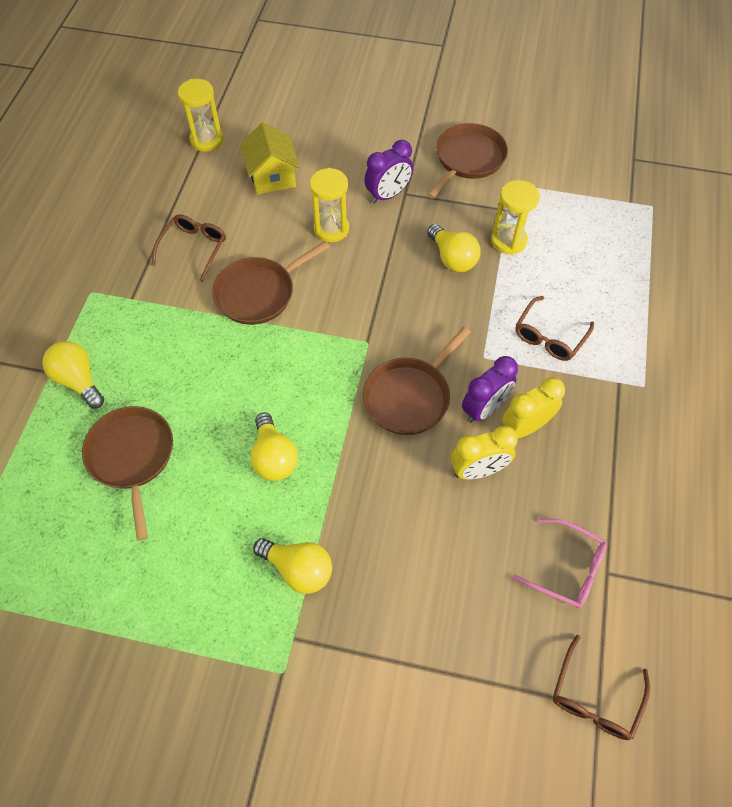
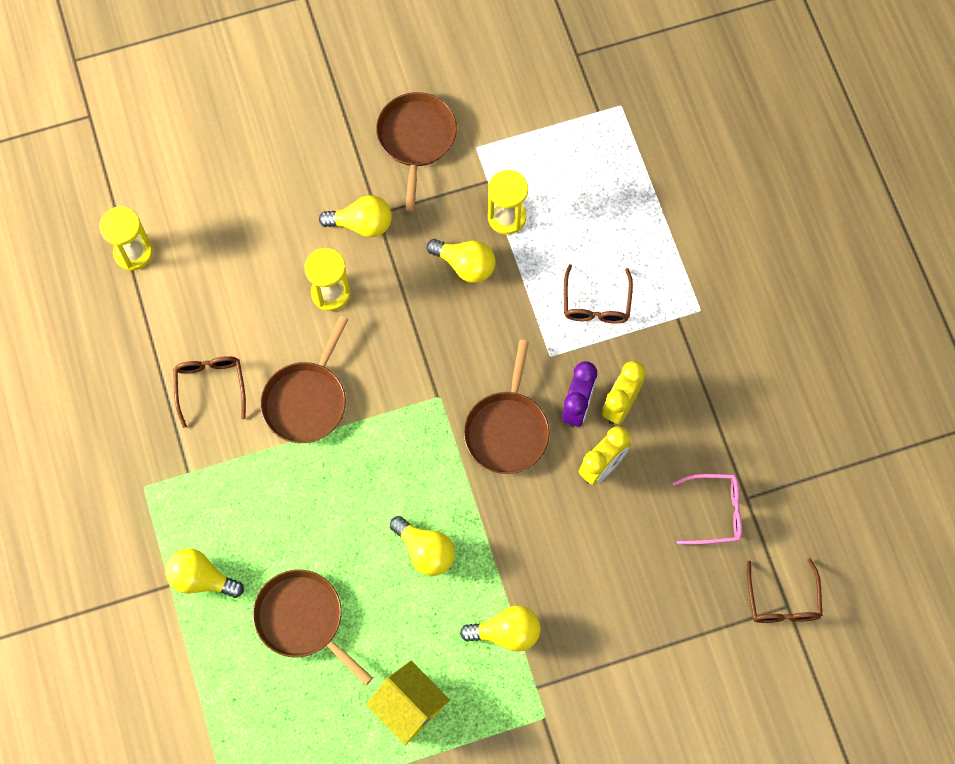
camera: 30 degrees left, 10 degrees up
(272, 177) = (232, 262): yellow house -> yellow house (409, 707)
(388, 195) = (362, 224): purple clock -> yellow light bulb

